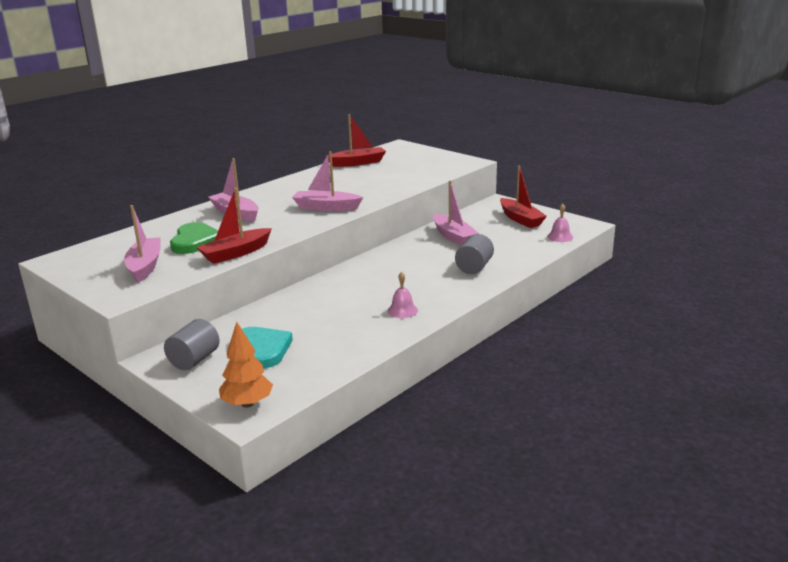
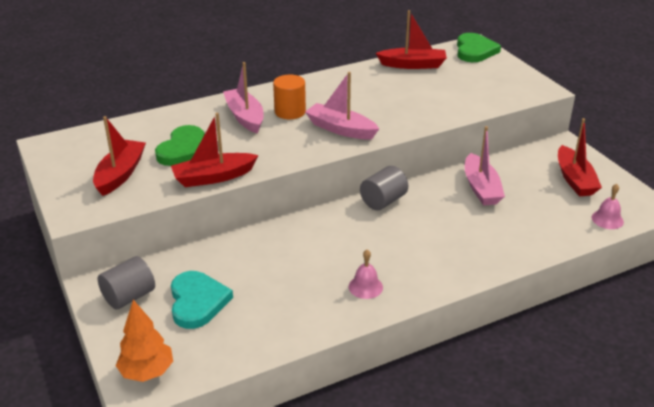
camera: 20 degrees right, 10 degrees up
(145, 266) = (120, 174): pink boat -> red boat
(274, 204) = (290, 112): none -> orange cylinder
(401, 148) = (474, 50): none -> green heart
(474, 267) = (479, 242): grey cylinder -> grey cylinder (383, 201)

